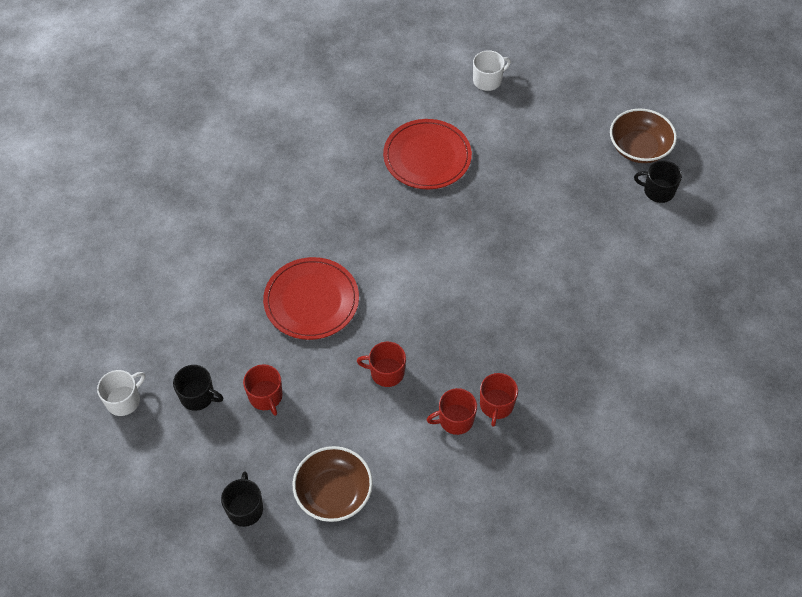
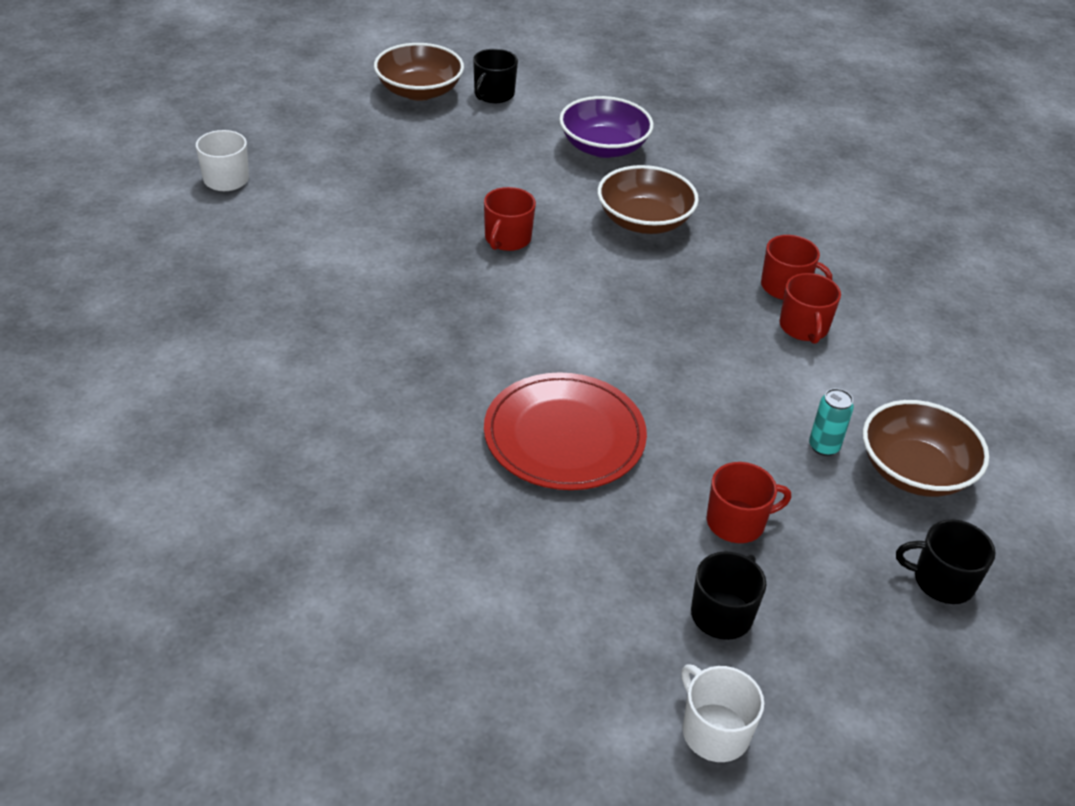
camera: 80 degrees left, 15 degrees down
(341, 438) = (824, 446): none -> turquoise can
(386, 372) = (716, 378): red mug -> red mug (507, 239)
(427, 157) = (337, 263): red plate -> none
(539, 309) = (644, 221): none -> brown bowl
(620, 270) = (603, 147): none -> purple bowl

